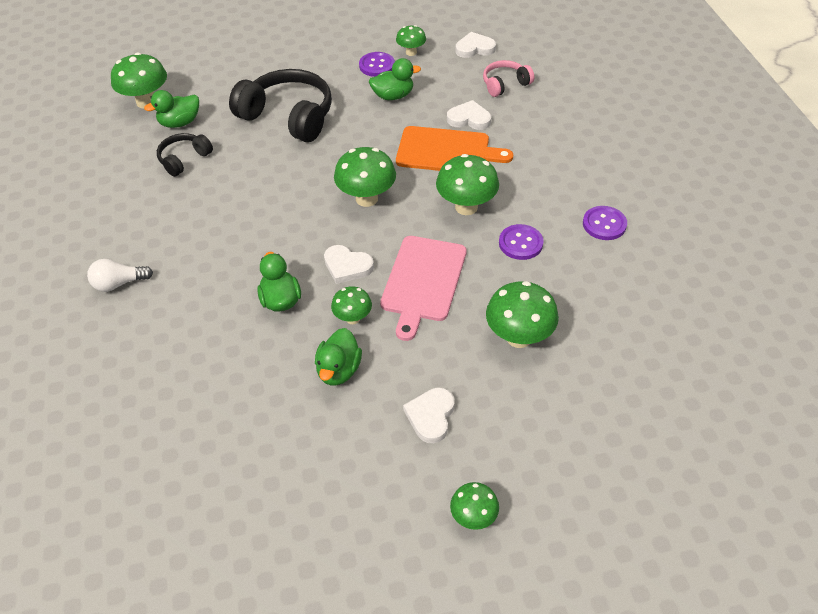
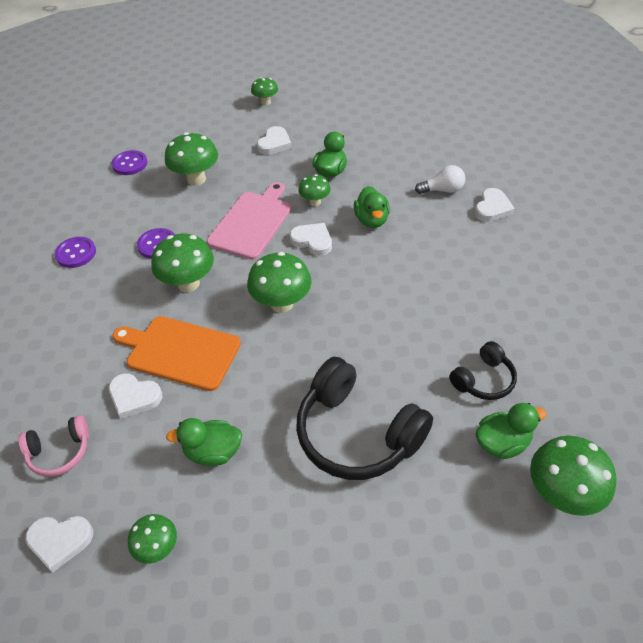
camera: 170 degrees left, 0 degrees up
(119, 283) = (515, 247): white light bulb -> white light bulb (442, 190)
(130, 333) = (492, 208): none -> white heart
(377, 65) = (218, 523): purple button -> purple button (130, 164)

